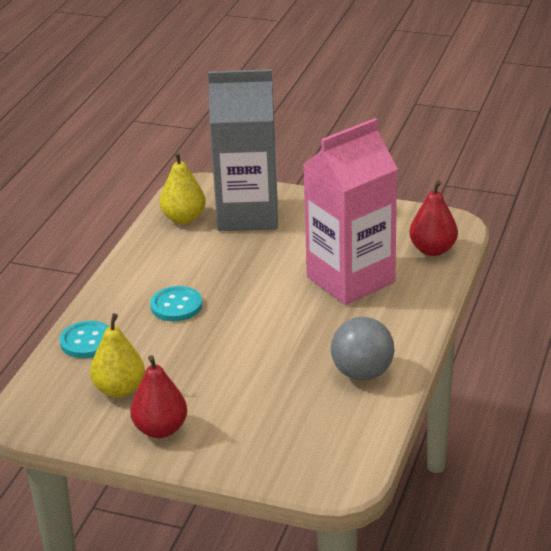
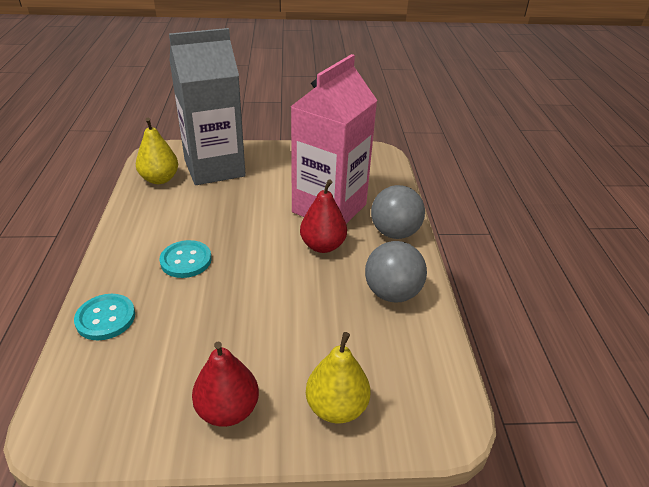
camera: 25 degrees left, 5 degrees up
(119, 390) = (162, 369): yellow pear -> yellow pear (336, 407)
(406, 318) = (394, 233): none -> grey ball
(433, 250) = (377, 174): red pear -> red pear (322, 246)

